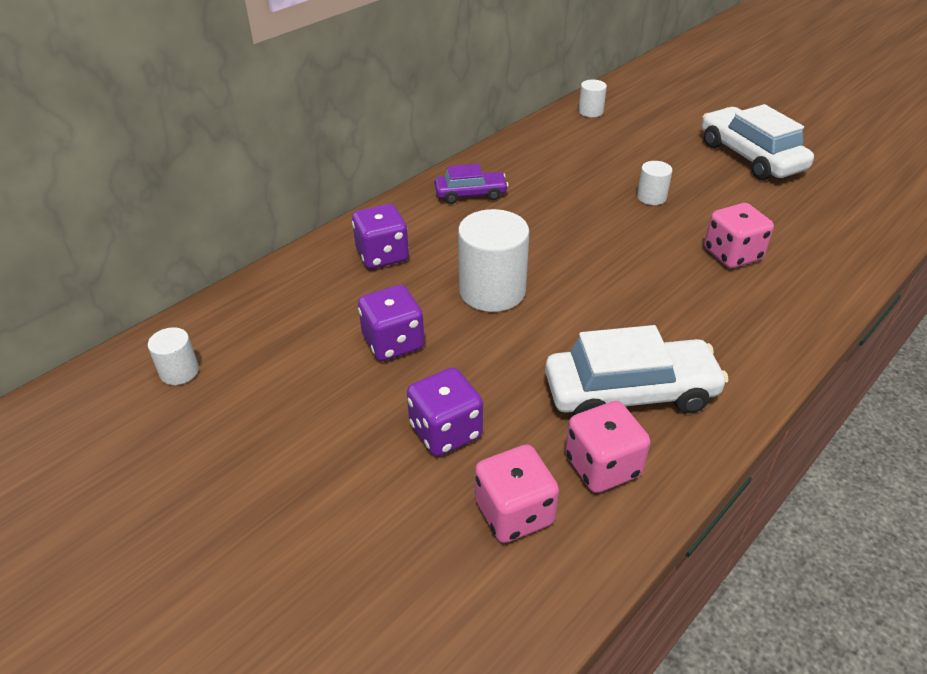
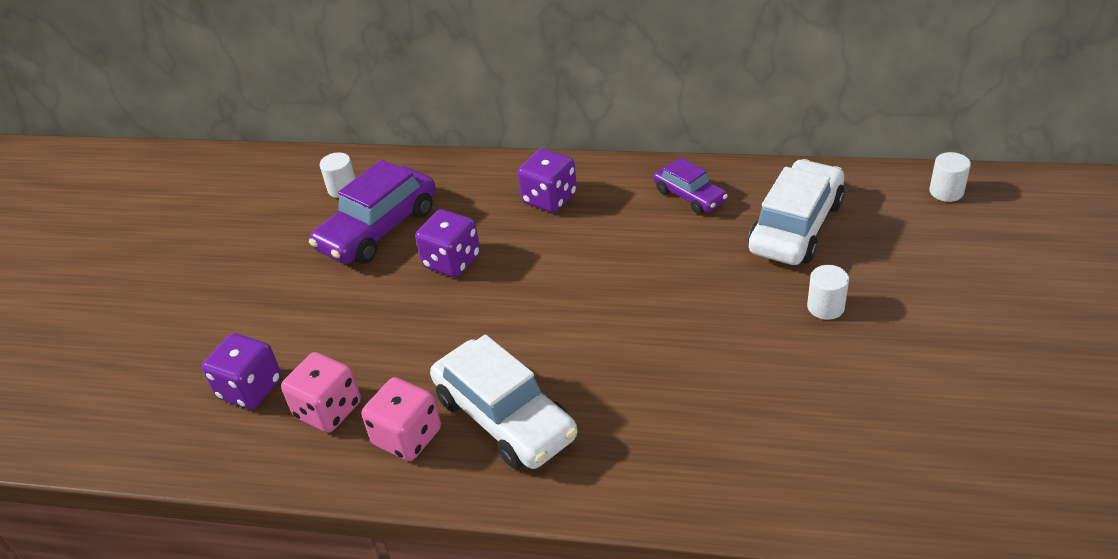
camera: 60 degrees right, 0 degrees up
(282, 371) = (378, 229): none -> purple car
(445, 431) = (381, 336): purple dice -> purple dice (250, 389)
(492, 291) = (563, 278): white cylinder -> none
(732, 255) = (785, 406): pink dice -> none
(750, 157) = (1017, 348): white car -> white car (796, 226)

